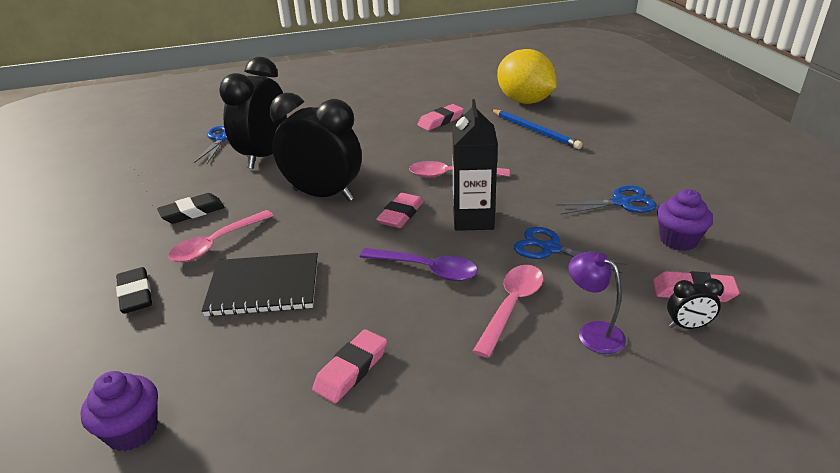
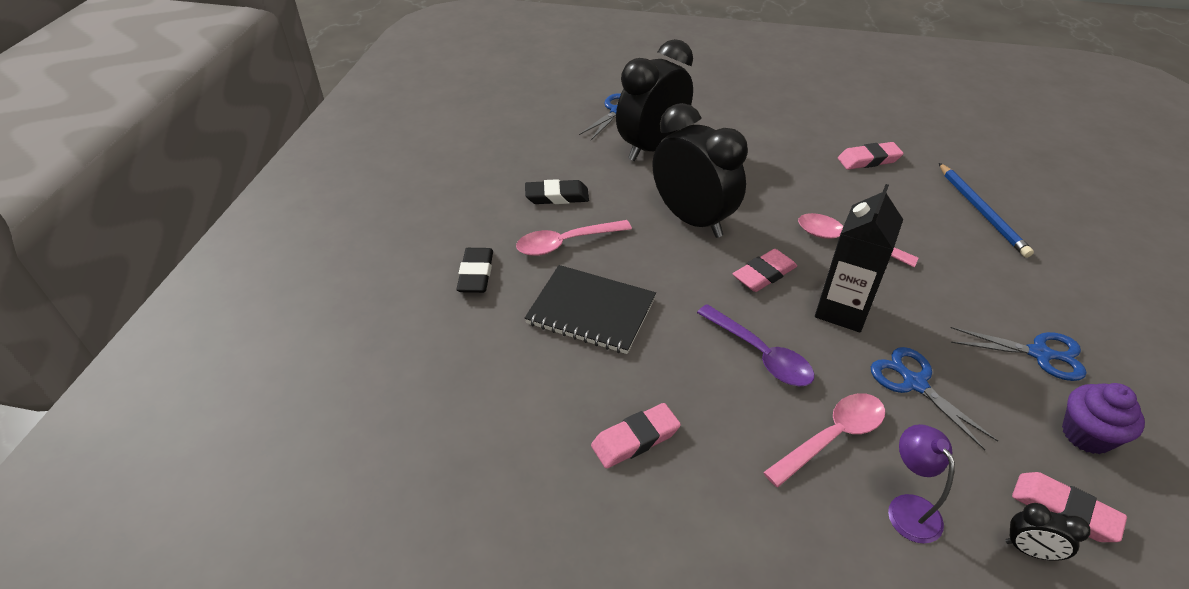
camera: 25 degrees right, 10 degrees up
(132, 431) = (429, 416): purple cupcake -> none
(524, 101) = (991, 162): yellow lemon -> none

